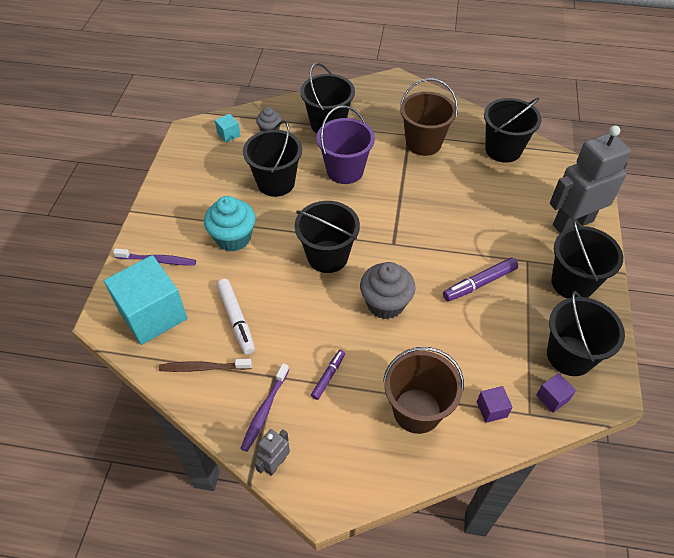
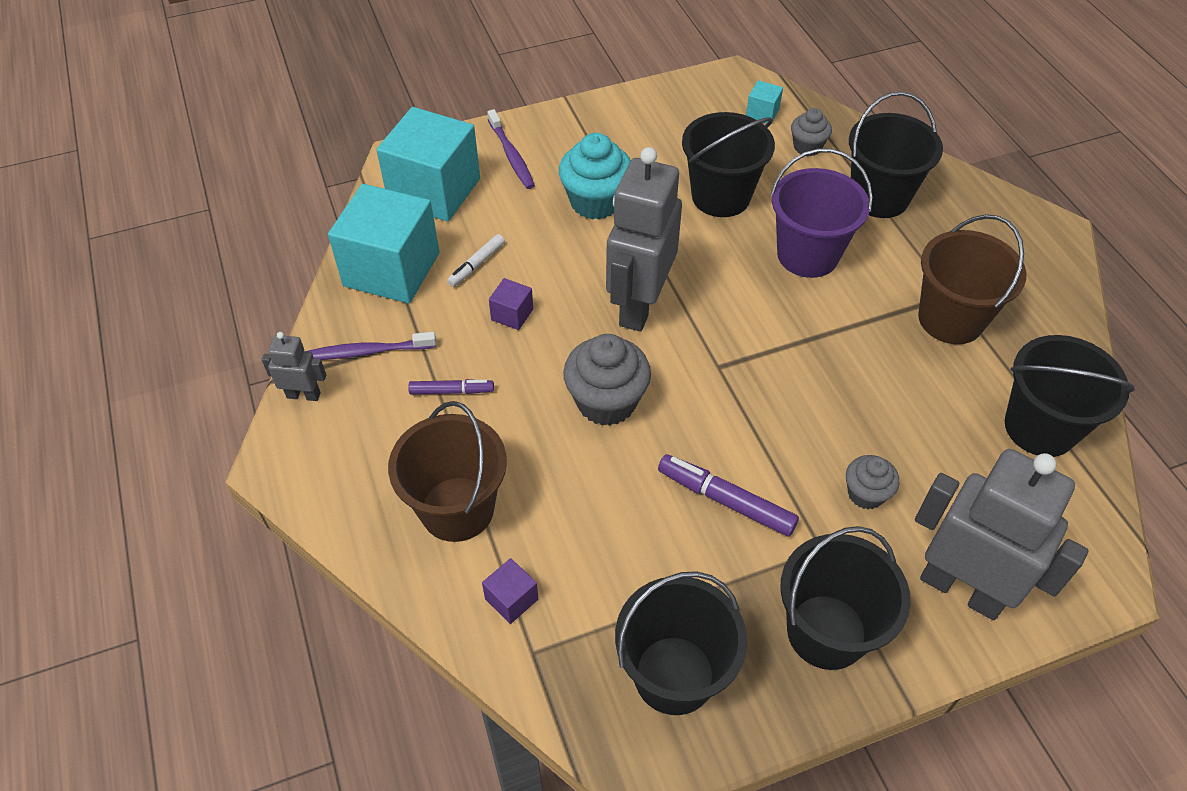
camera: 60 degrees right, 0 degrees up
(204, 368) = (391, 269): brown toothbrush -> turquoise cube
(236, 319) = (476, 264): white marker -> white marker, size x0.62
(327, 256) = (639, 305): black bucket -> grey robot
(505, 228) = (865, 494): none -> grey cupcake
(552, 398) = (579, 675): purple cube -> purple cube (512, 314)

